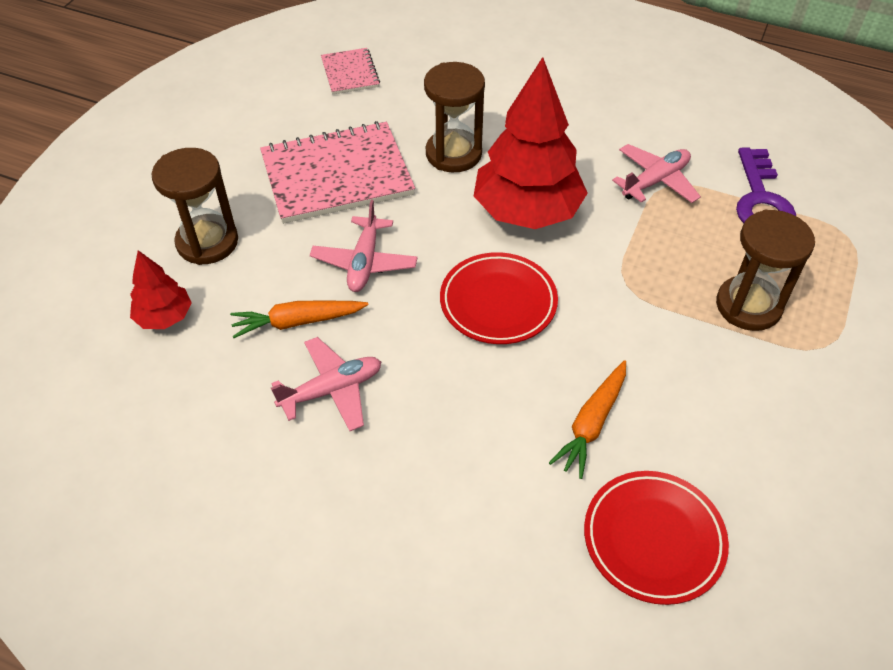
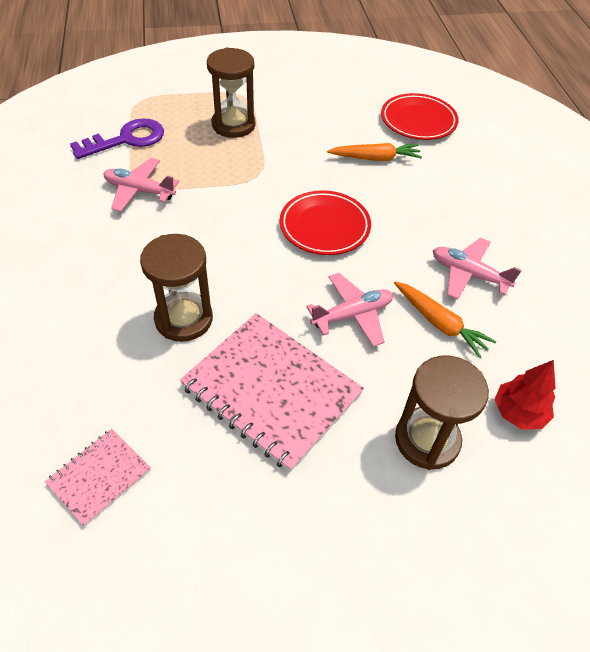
camera: 125 degrees left, 0 degrees up
(527, 212) = (224, 245): red tree -> none

